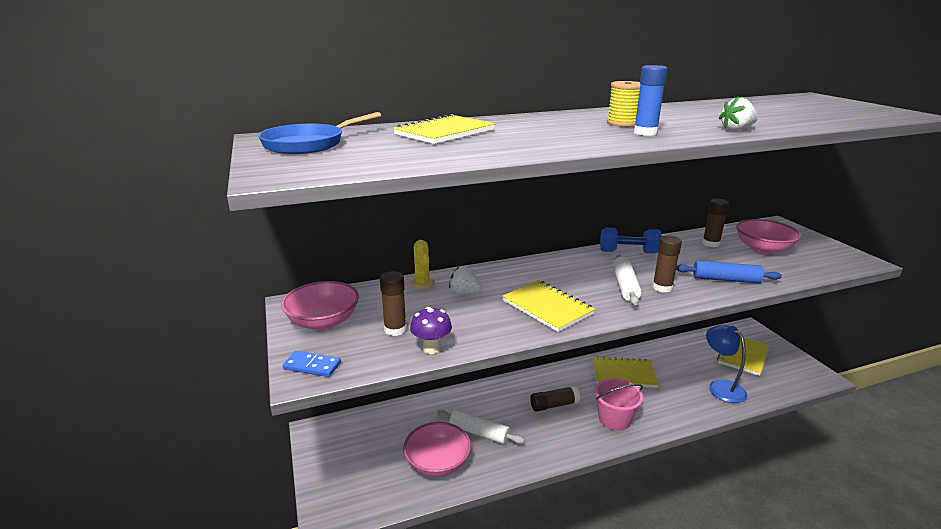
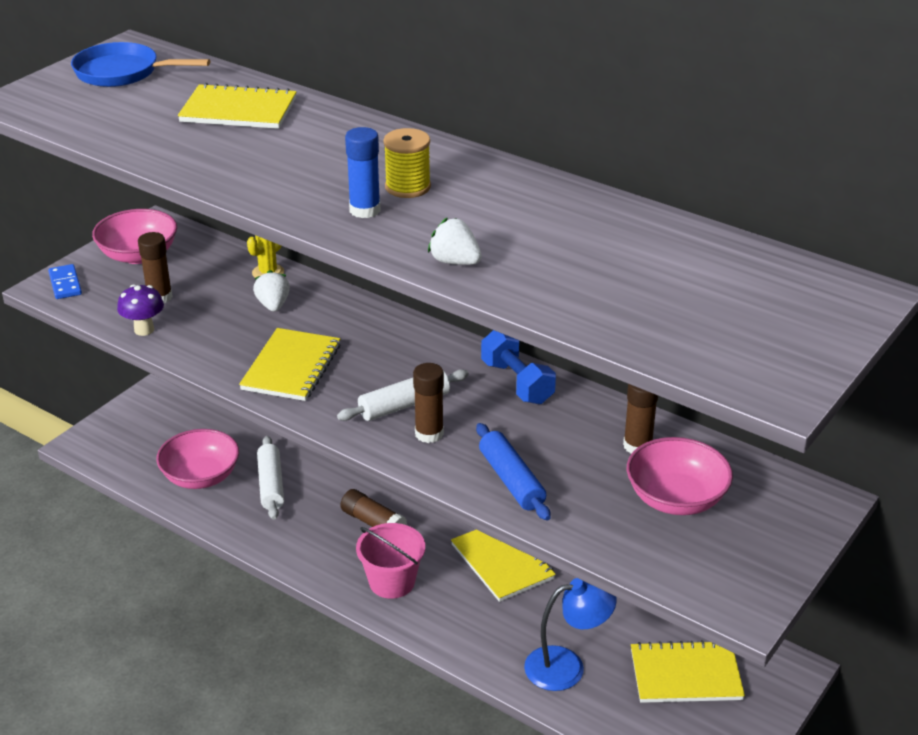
camera: 55 degrees right, 10 degrees up
(721, 387) = (567, 666): blue lamp -> blue lamp turned 45 degrees clockwise

